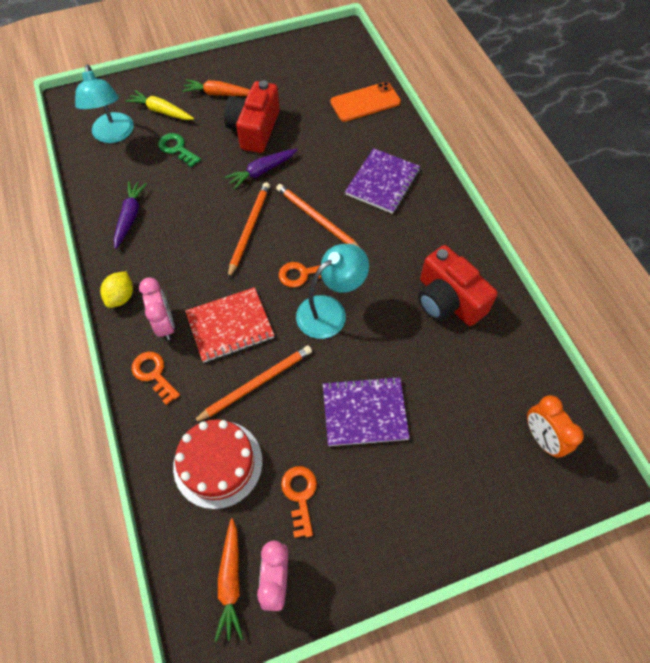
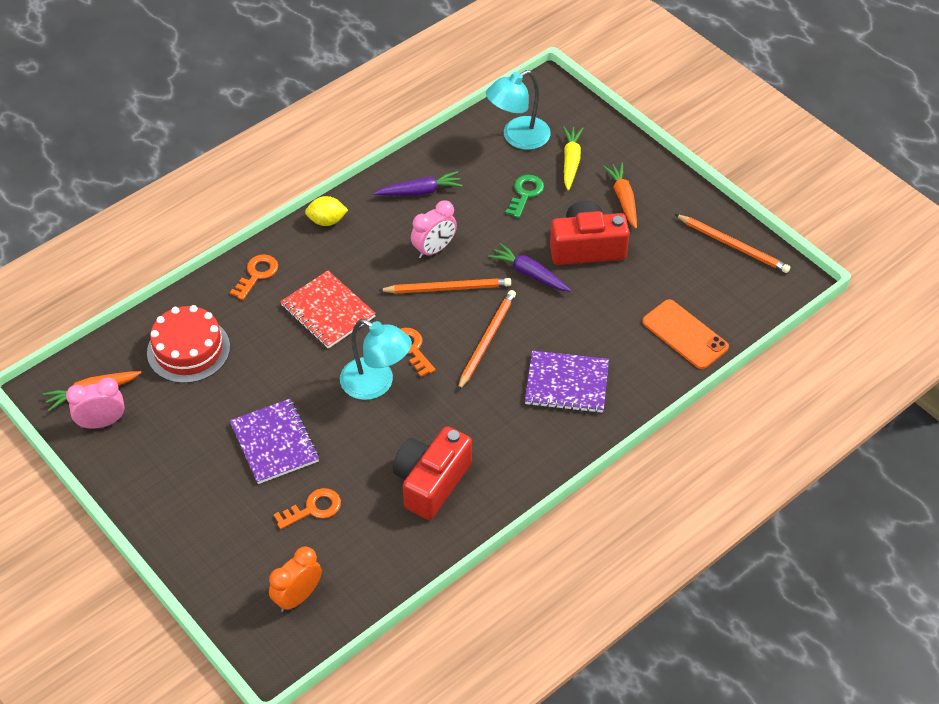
camera: 70 degrees right, 10 degrees down
(165, 324) = (310, 263): pink clock -> pink clock (434, 249)
(256, 384) = (274, 351): orange pencil -> orange pencil (733, 245)
(300, 495) = (178, 417): orange key -> orange key (313, 508)

